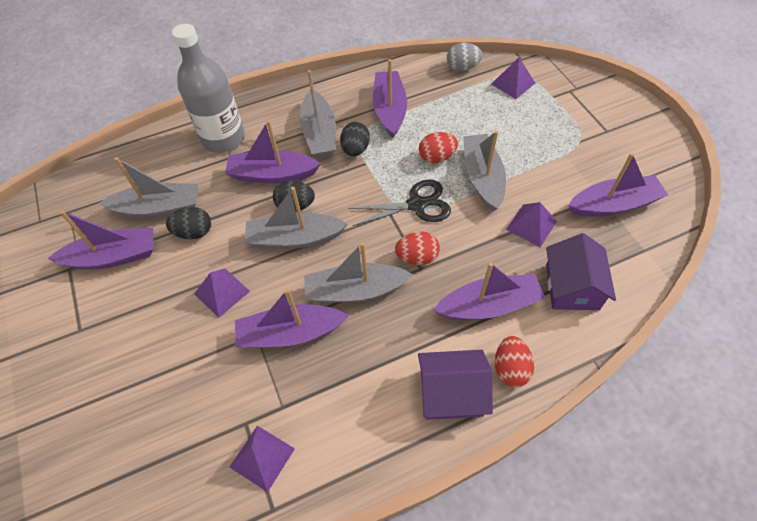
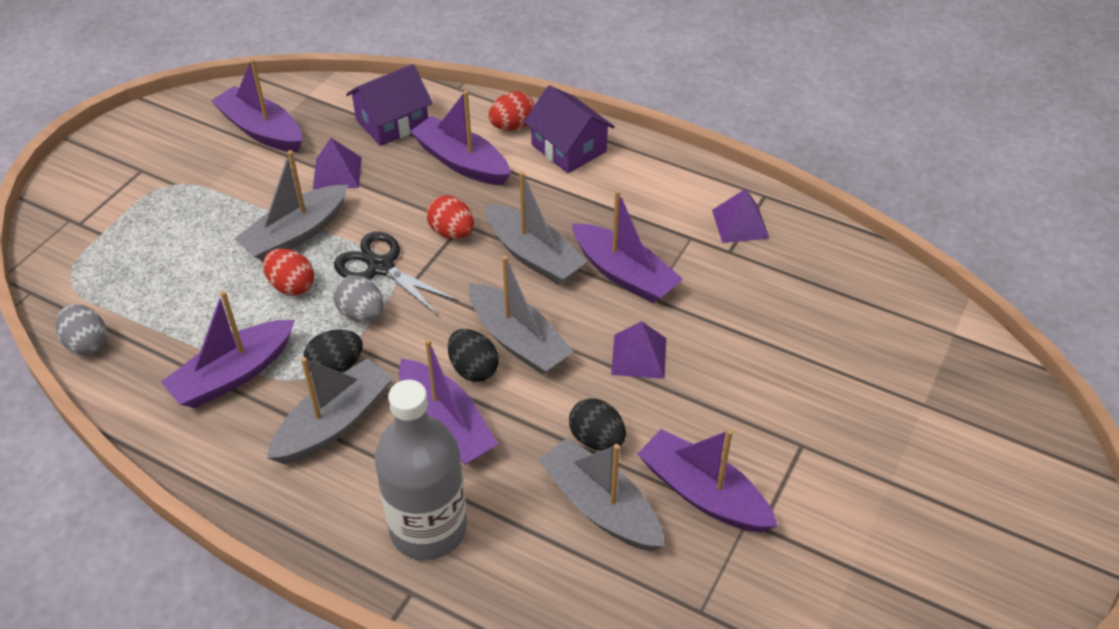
camera: 130 degrees left, 10 degrees down
(385, 177) = (362, 314): none -> grey egg
(513, 83) = (95, 279): purple pyramid -> none

